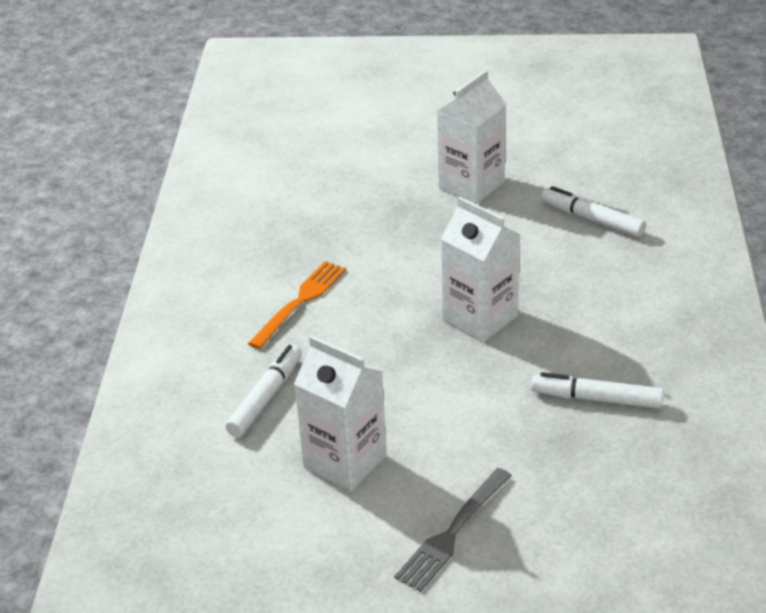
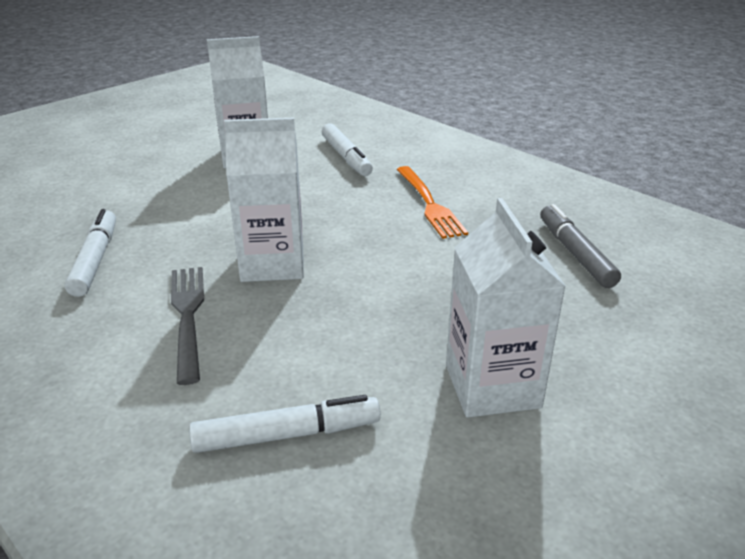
camera: 130 degrees right, 5 degrees down
(294, 213) = (575, 253): none -> grey marker
(452, 533) = (132, 160): grey fork -> grey fork (187, 316)
(596, 399) = (95, 260): white marker -> white marker turned 60 degrees counterclockwise

